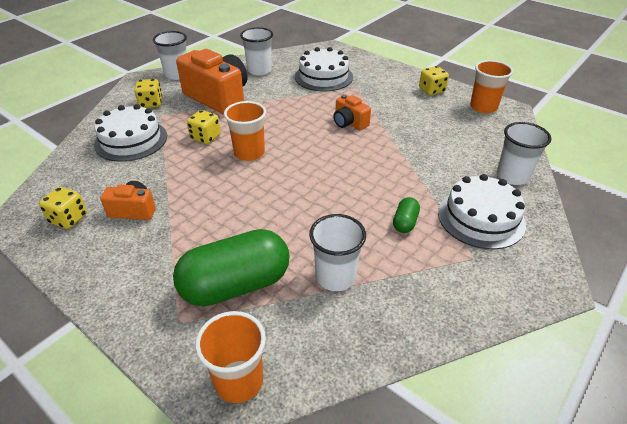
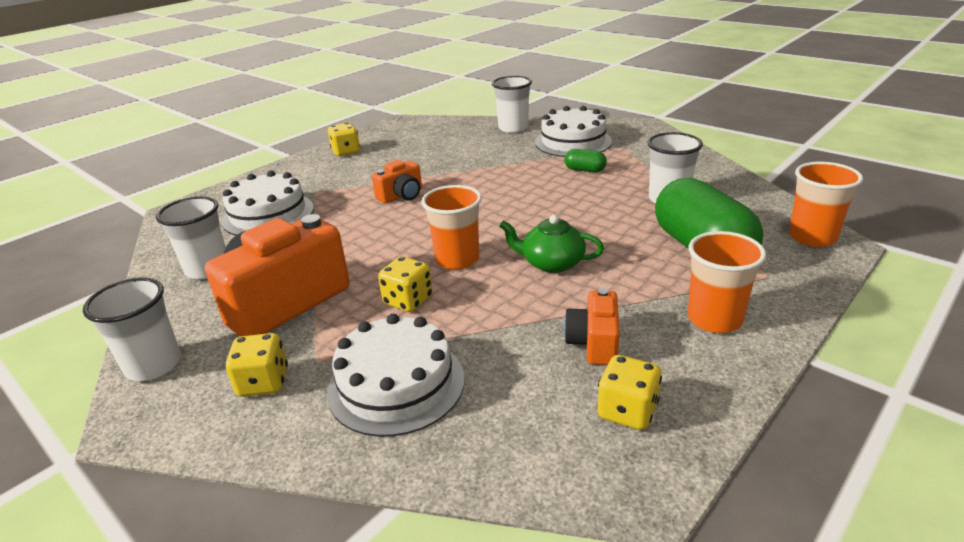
camera: 85 degrees left, 10 degrees down
(233, 195) = (551, 263): none -> green teapot
(483, 107) = (393, 131): orange cup -> orange cup (714, 319)

